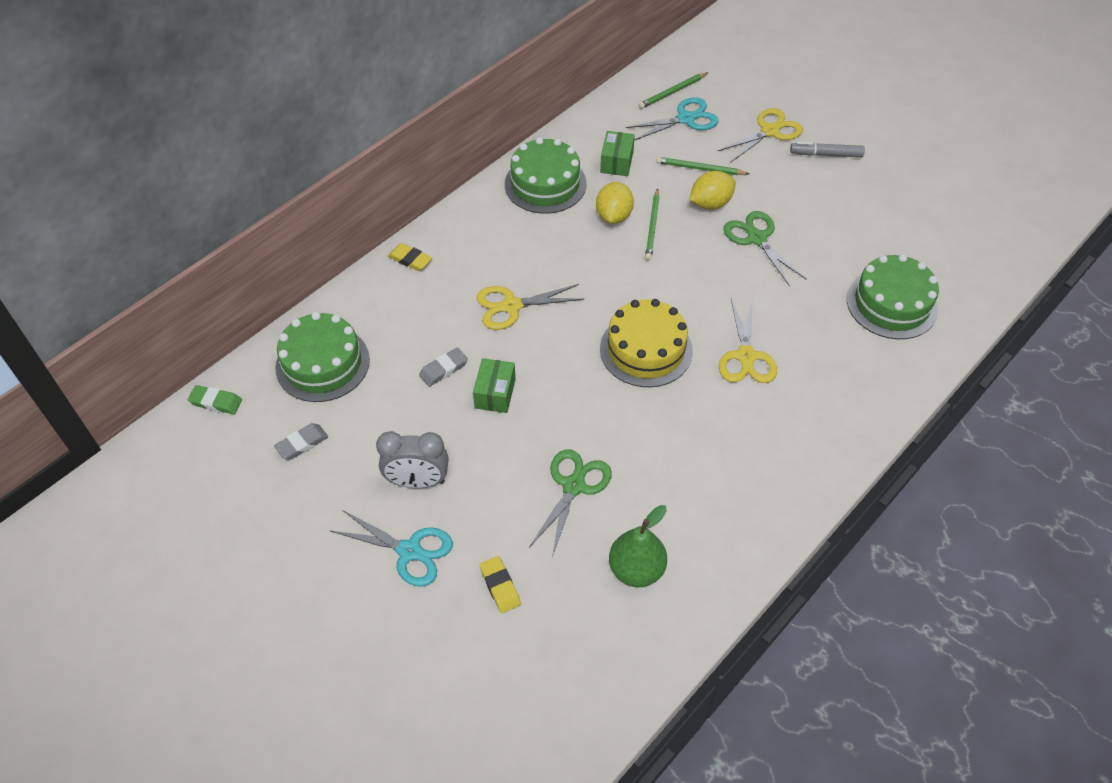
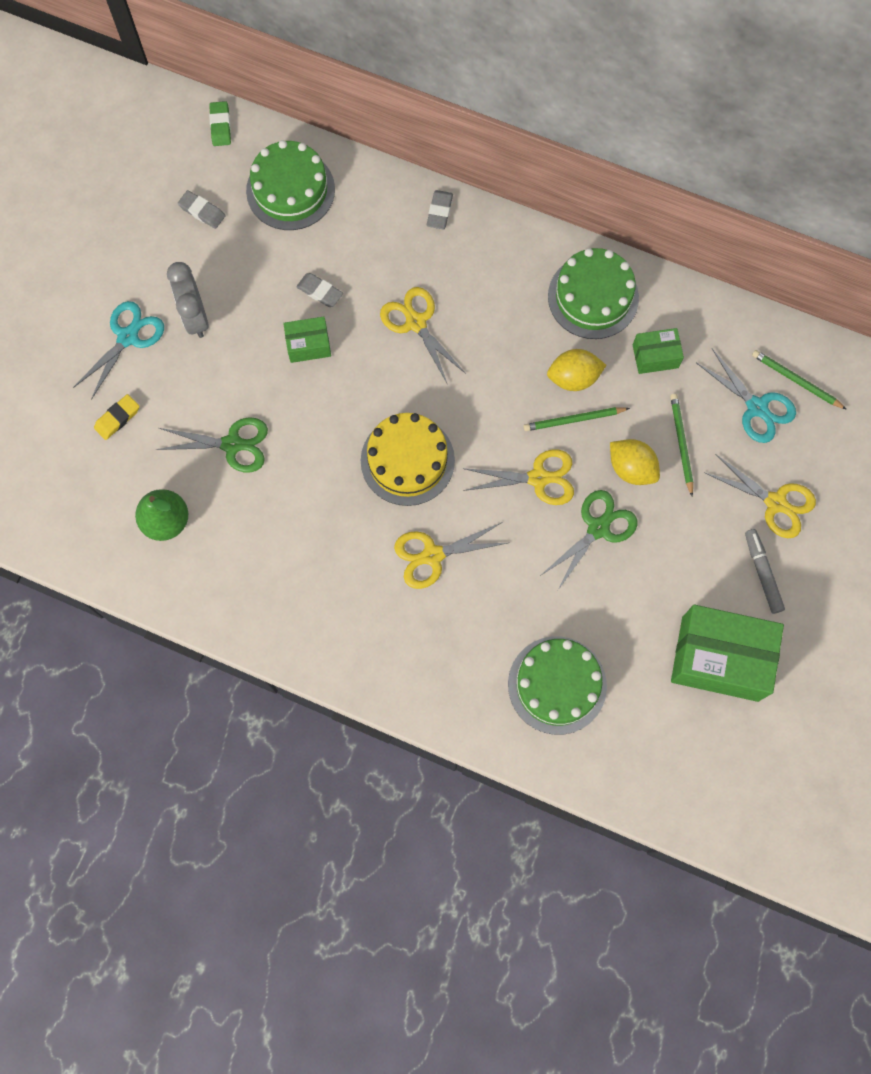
camera: 70 degrees right, 20 degrees up
(409, 551) = (128, 337): turquoise scissors -> turquoise scissors turned 150 degrees counterclockwise
(410, 260) = (439, 211): yellow eraser -> grey eraser
(697, 264) = (538, 478): none -> yellow scissors
(891, 198) = (720, 658): none -> green box

